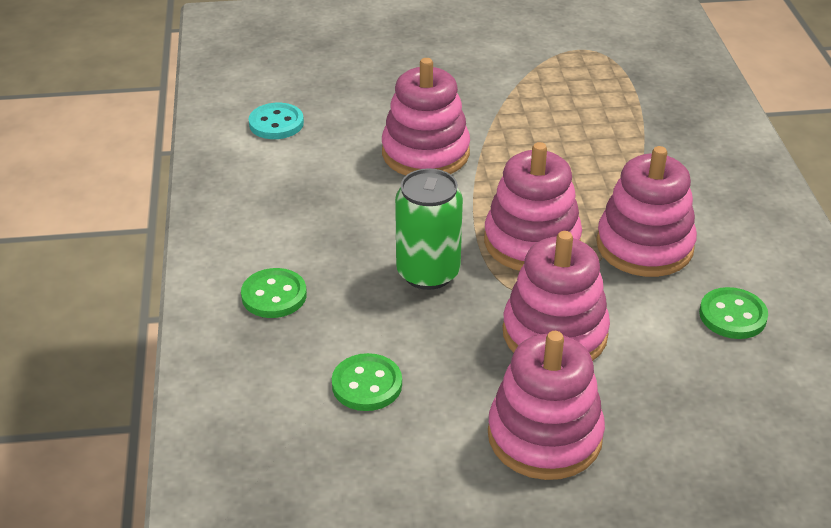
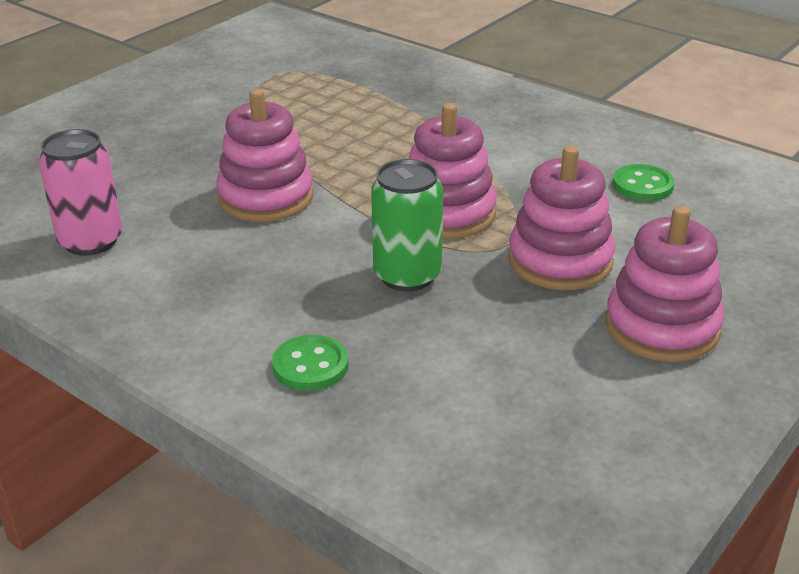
camera: 45 degrees left, 5 degrees down
(276, 123) = (91, 241): turquoise button -> pink can
(367, 385) = (492, 378): green button -> none
(644, 246) = (524, 175): pink stacking toy -> none

